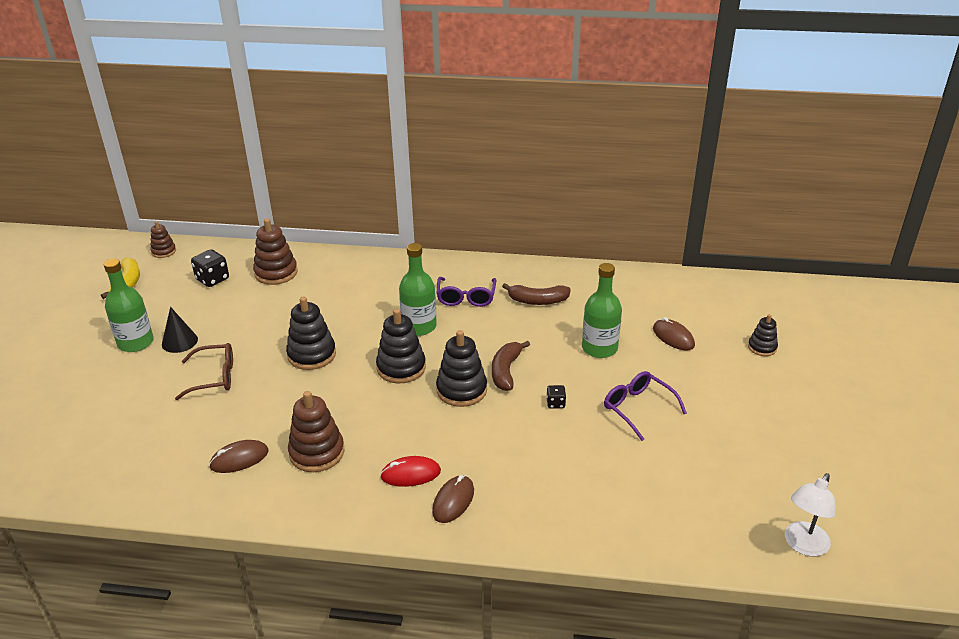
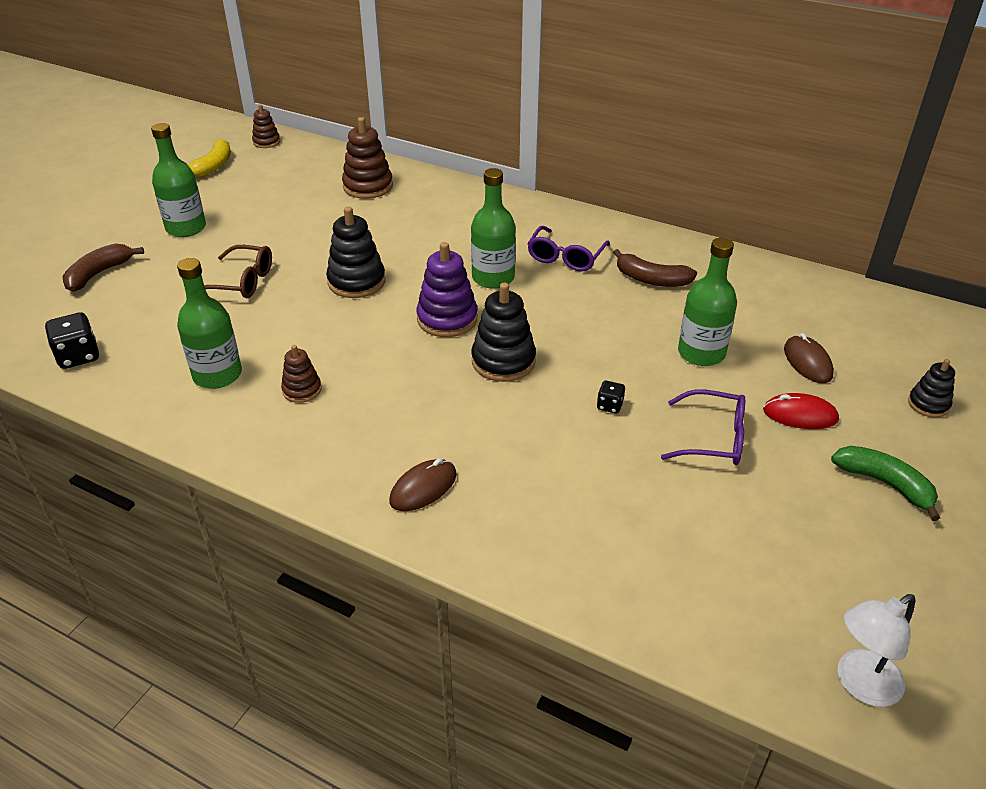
camera: 20 degrees right, 5 degrees up
(179, 341) = (229, 236): black cone -> none
(212, 279) = (298, 180): black dice -> black dice (78, 356)
(239, 459) = (217, 375): brown mouse -> green bottle
(317, 452) = (302, 390): brown stacking toy -> brown stacking toy, size x0.58
(401, 368) = (447, 319): black stacking toy -> purple stacking toy
(410, 474) = (391, 442): red mouse -> red mouse (800, 415)
(506, 371) = (568, 352): brown banana -> brown banana (99, 274)
(637, 408) = (714, 438): purple glasses -> purple glasses turned 120 degrees clockwise
(759, 410) = (885, 484): none -> green banana

